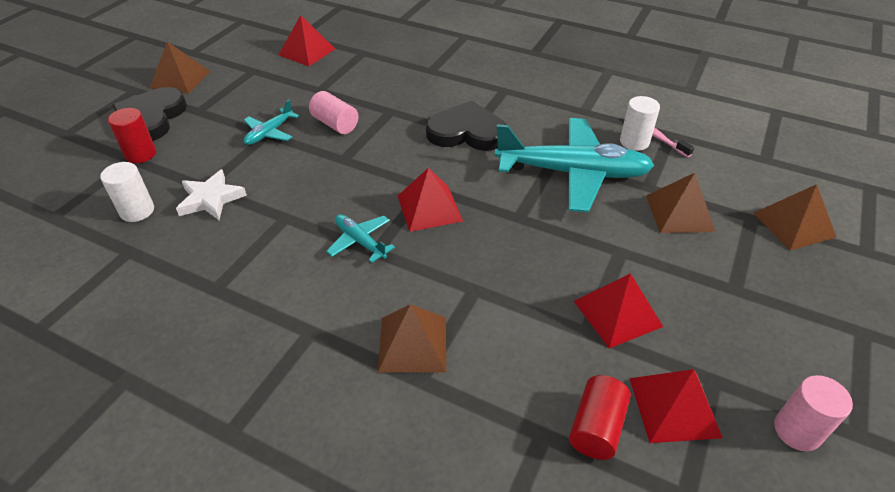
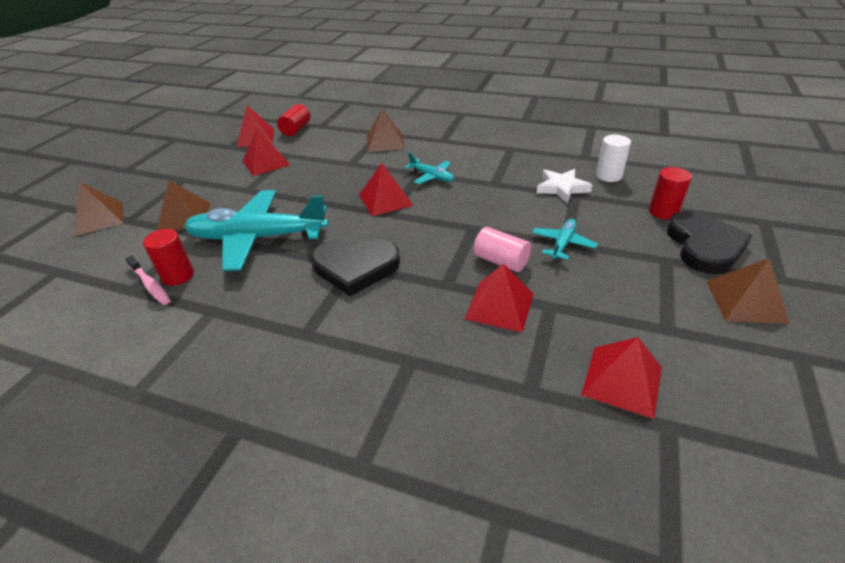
camera: 175 degrees right, 5 degrees down
(356, 93) = (500, 306): none -> red pyramid
(634, 142) = (178, 276): white cylinder -> red cylinder
(797, 431) = (202, 137): pink cylinder -> none

